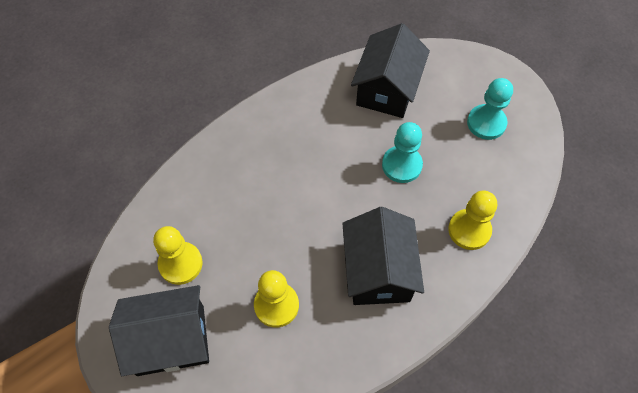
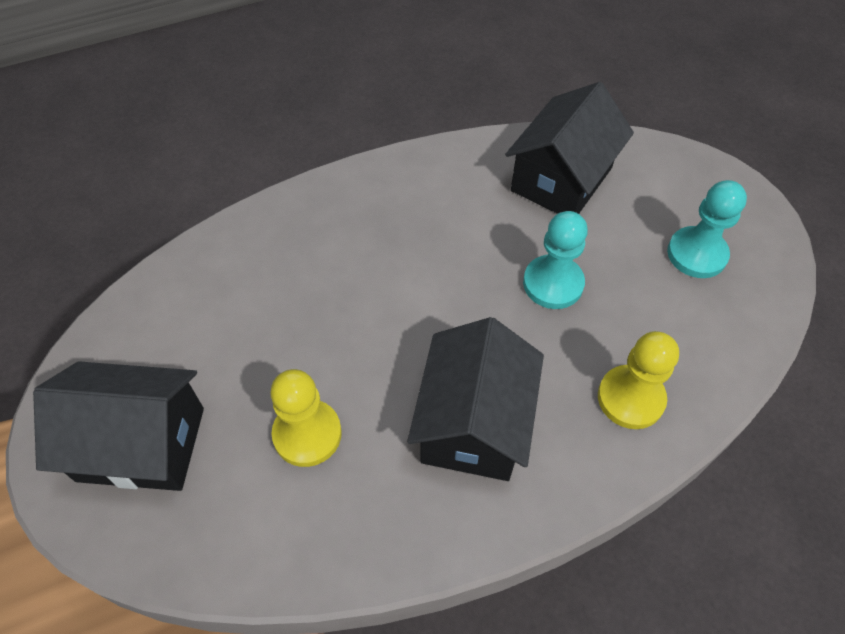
camera: 15 degrees right, 5 degrees down
(180, 264) = (195, 343): yellow pawn -> none

